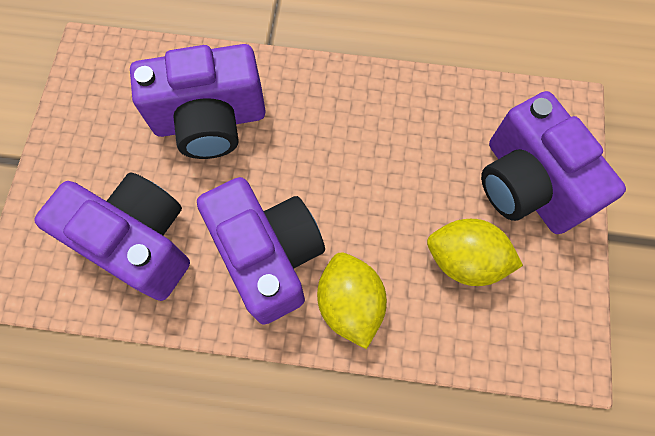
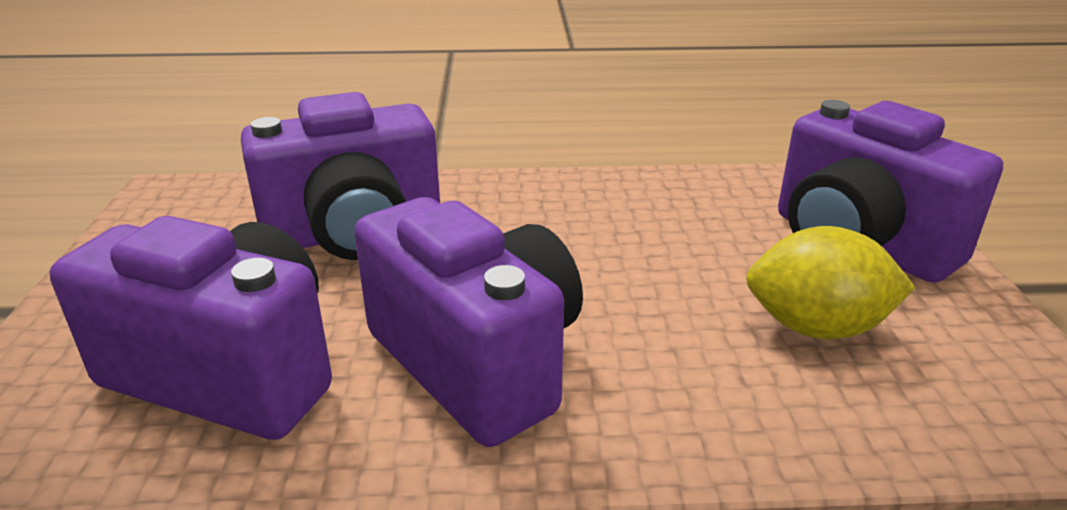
camera: 10 degrees left, 40 degrees down
(350, 303) = (646, 403): yellow lemon -> none

